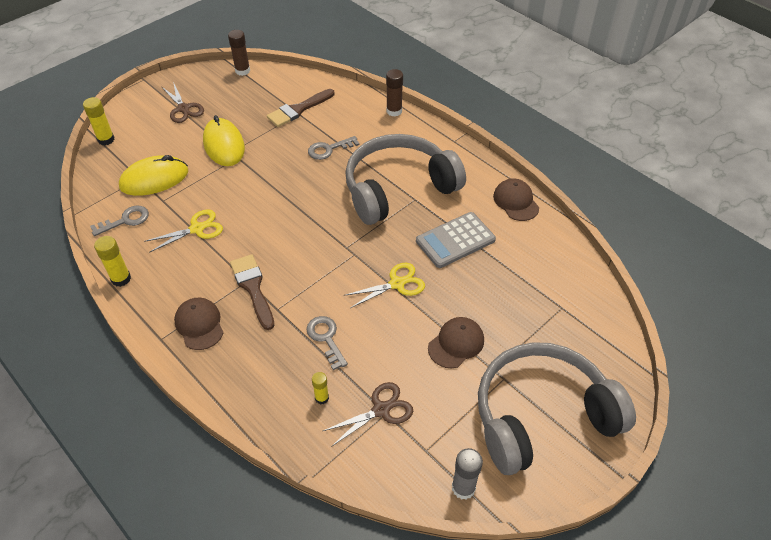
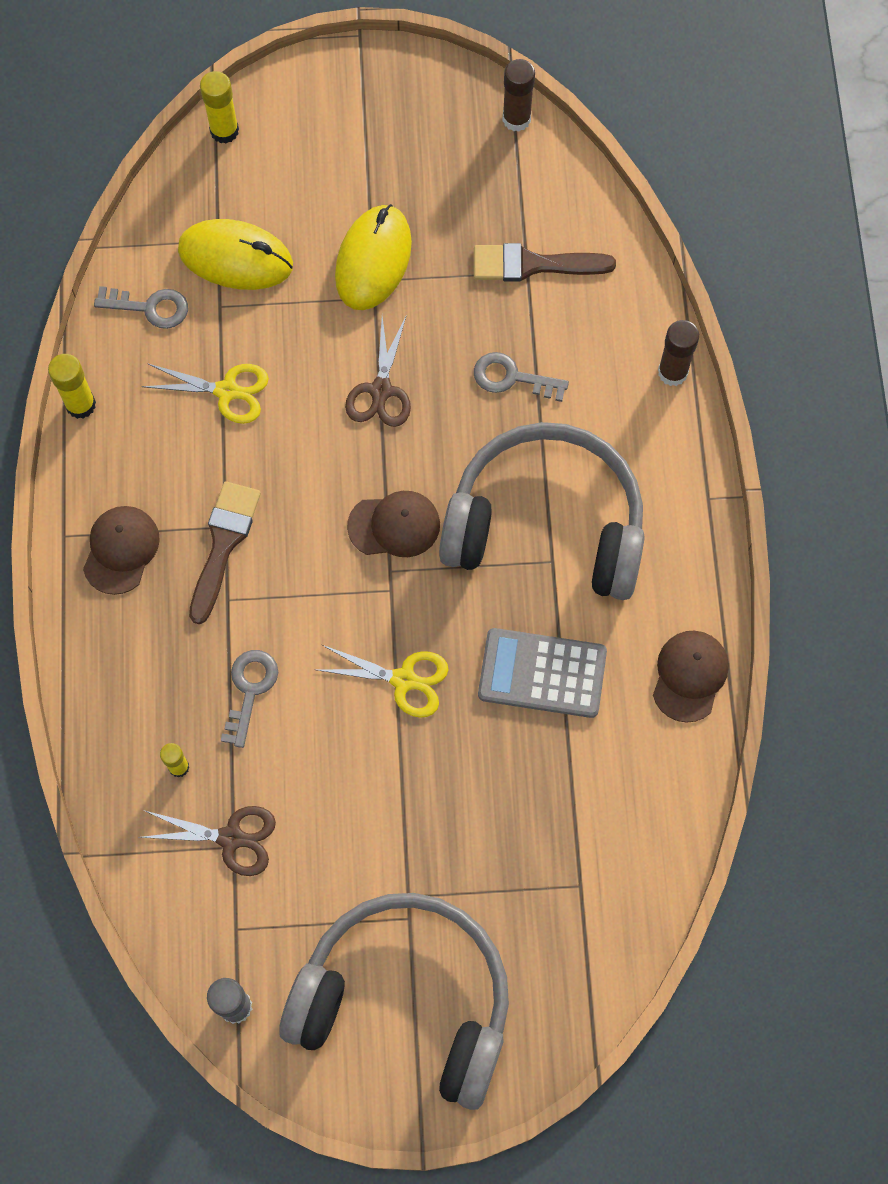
camera: 40 degrees right, 20 degrees up
(183, 109) = (371, 142): brown scissors -> brown scissors (381, 391)
(456, 343) = (397, 825): brown cap -> brown cap (394, 525)

